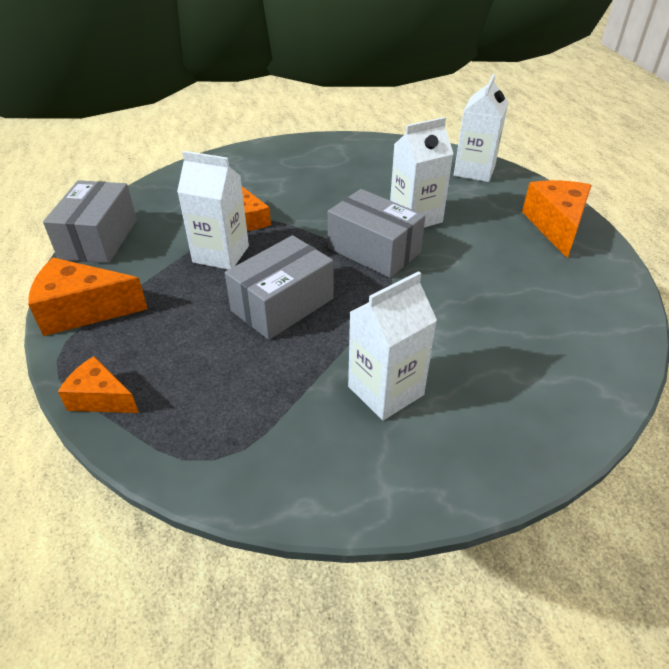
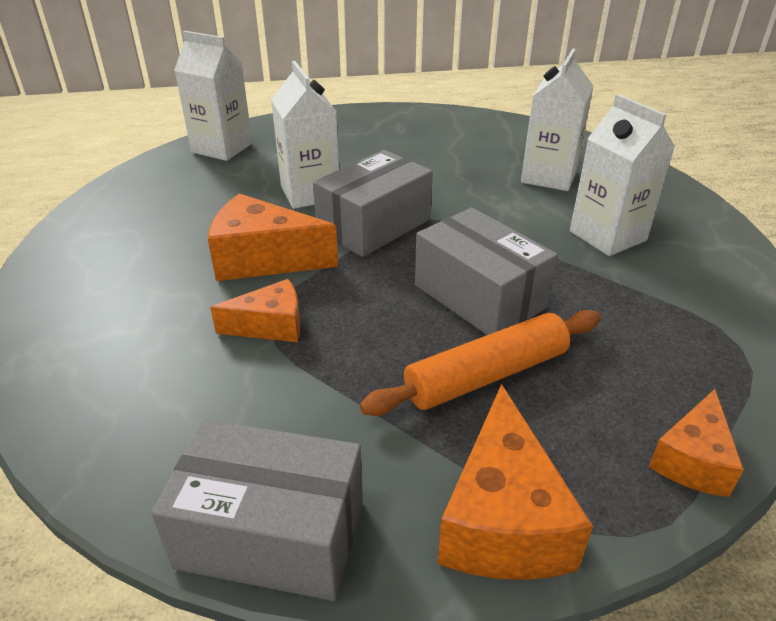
camera: 85 degrees left, 5 degrees down
(195, 306) = (486, 375): none -> orange rolling pin
(221, 254) = (359, 354): white carton -> white carton (549, 176)
(556, 226) = (351, 124): orange cheese -> orange cheese (263, 259)

